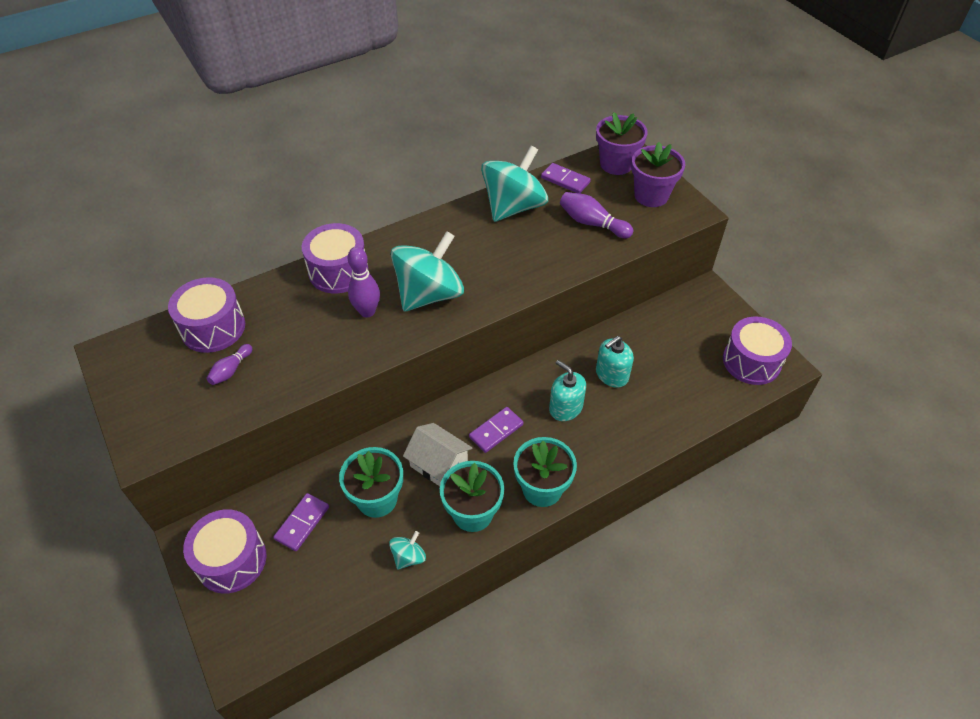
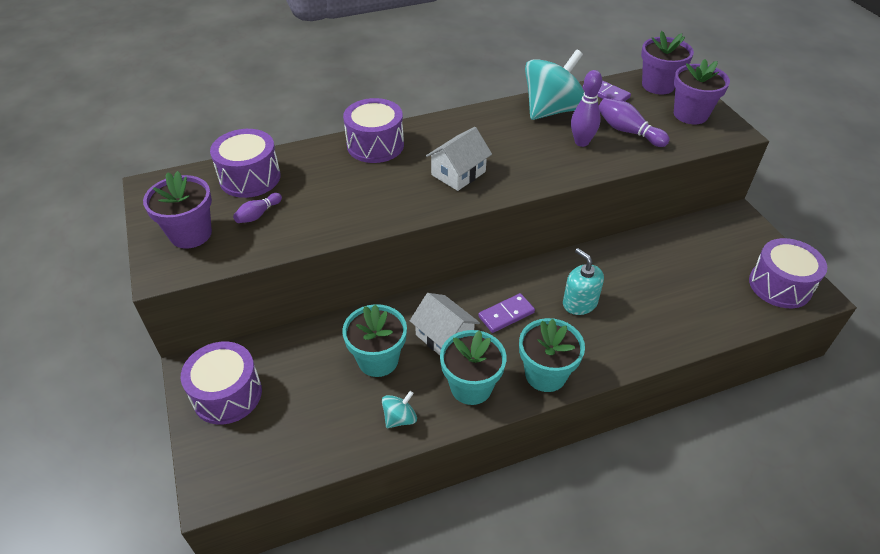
camera: 10 degrees right, 5 degrees down
(164, 403) = (191, 234): none -> purple flower pot
(302, 523) = (301, 371): purple domino -> none
(367, 311) = (396, 181): purple bowling pin -> purple bowling pin (581, 142)
(429, 294) = (458, 173): turquoise spinning top -> white house
(611, 375) = (630, 279): turquoise soap dispenser -> none

